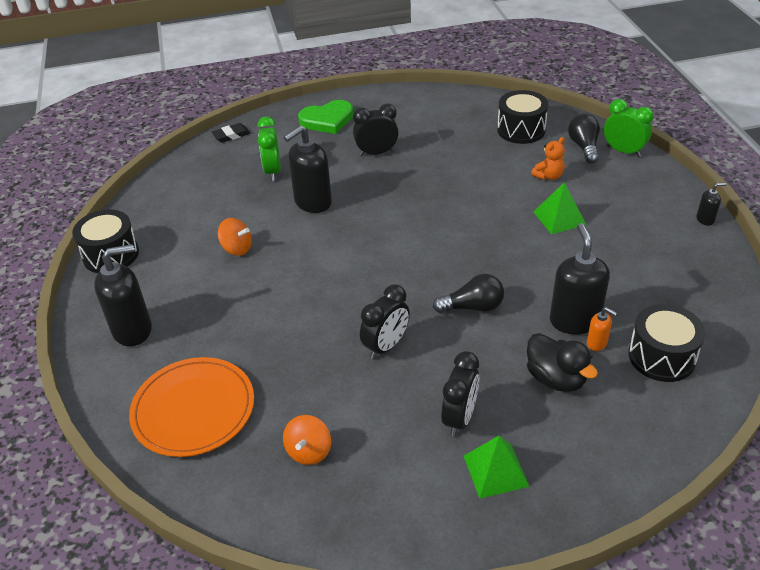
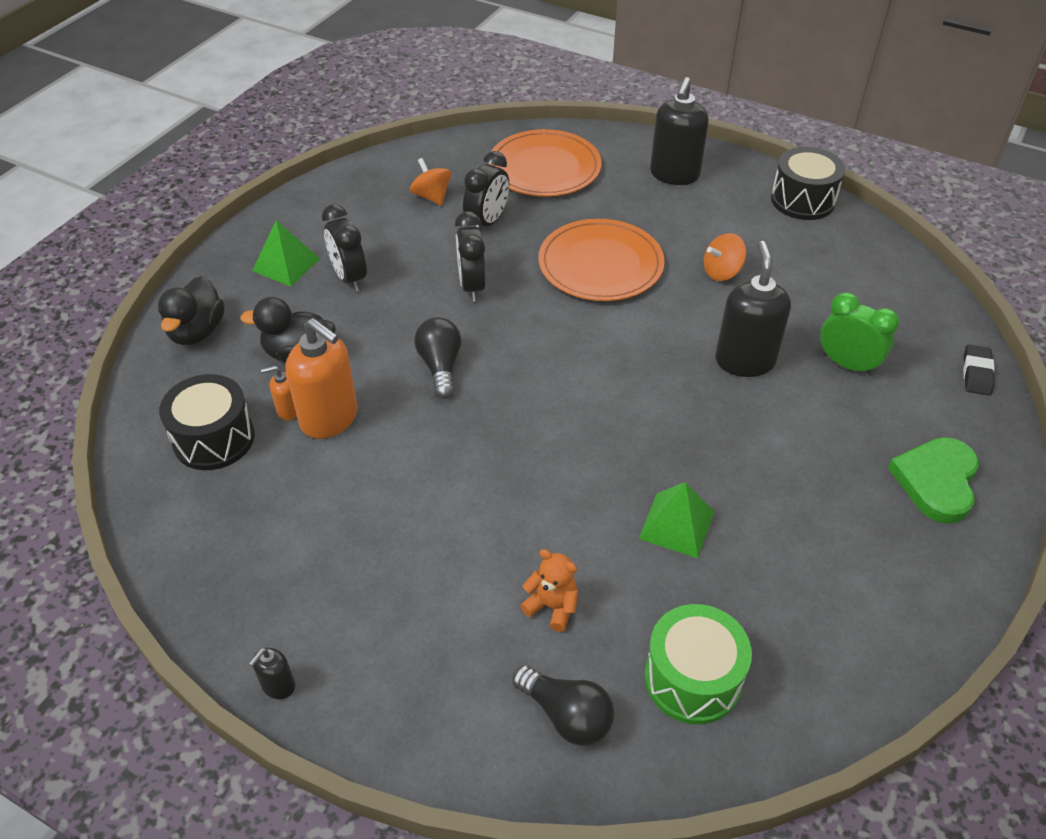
camera: 130 degrees right, 5 degrees up
(289, 302) = (600, 264): none -> orange plate
(376, 153) = (796, 475): black clock -> black clock (487, 222)
(473, 307) = (440, 366): black light bulb -> black light bulb turned 135 degrees clockwise
(521, 130) = (692, 678): black drum -> green drum
(548, 176) = (552, 606): orange teddy bear -> orange teddy bear turned 120 degrees clockwise
(559, 218) = (467, 541): green pyramid -> green pyramid (677, 525)
(574, 321) = (330, 418): black soap dispenser -> orange soap dispenser
(619, 454) = (197, 332): none -> black duck
(623, 151) = (501, 756): green clock -> none

